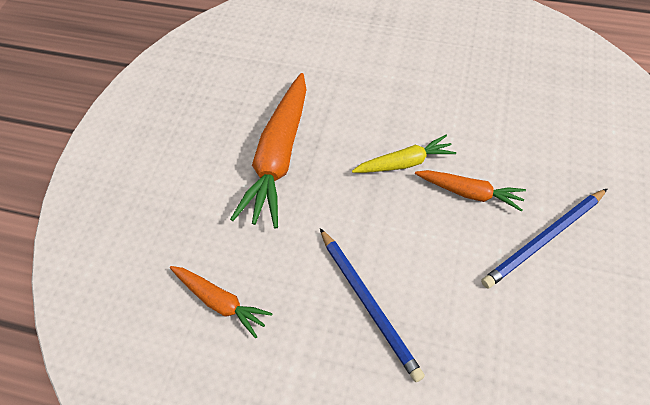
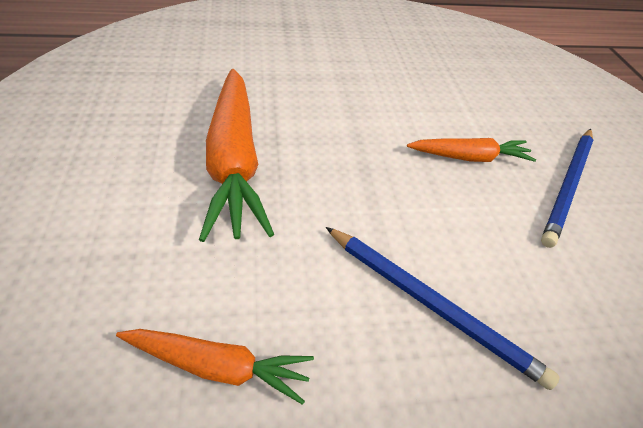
camera: 30 degrees left, 10 degrees down
(404, 162) = (386, 142): yellow carrot -> none

